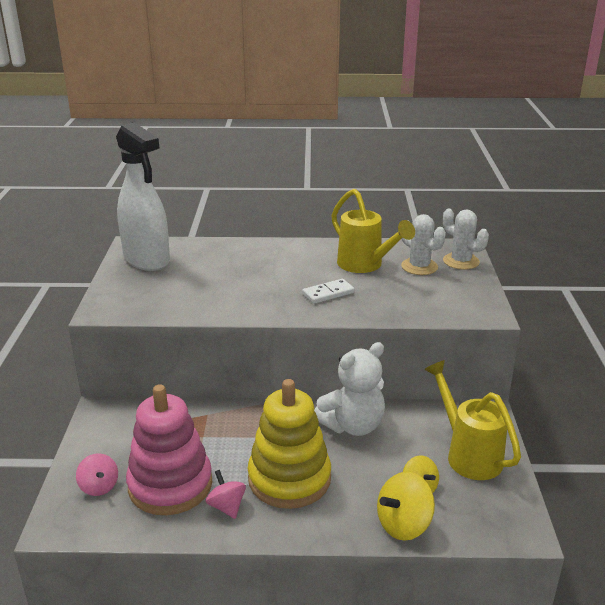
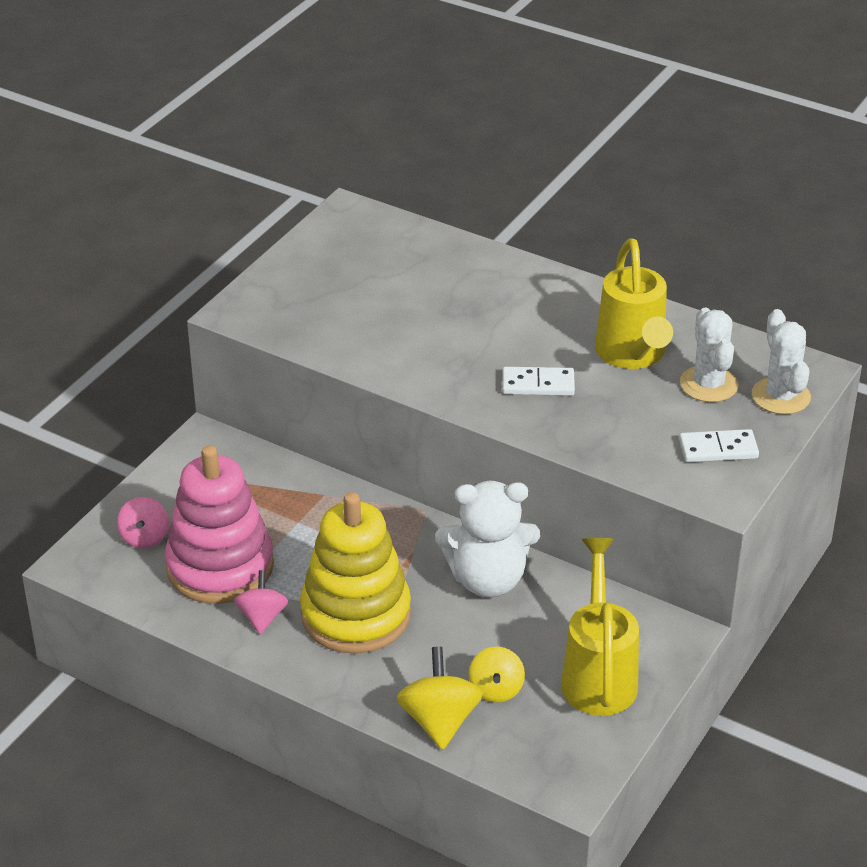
camera: 30 degrees right, 10 degrees up
(147, 260) = (348, 246): white spray bottle -> none
(403, 525) = (439, 721): yellow spinning top -> yellow spinning top turned 90 degrees clockwise
(459, 293) = (718, 449): none -> white domino

